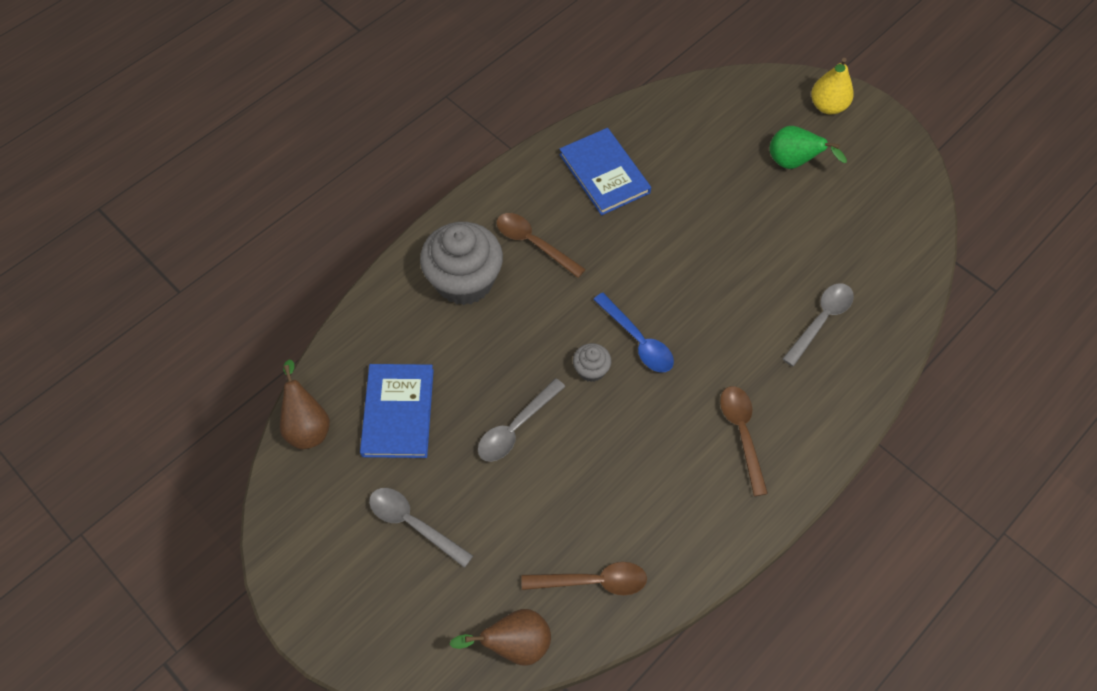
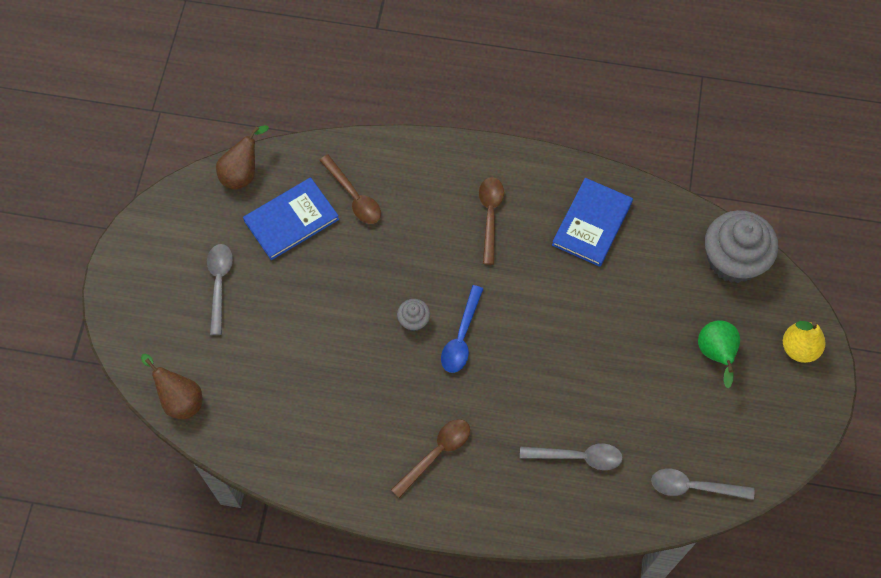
camera: 55 degrees right, 5 degrees up
(464, 280) = (423, 191): grey cupcake -> grey cupcake (733, 260)
(516, 427) = (333, 300): grey spoon -> grey spoon (694, 487)
(593, 581) = (254, 421): brown spoon -> brown spoon (354, 196)

